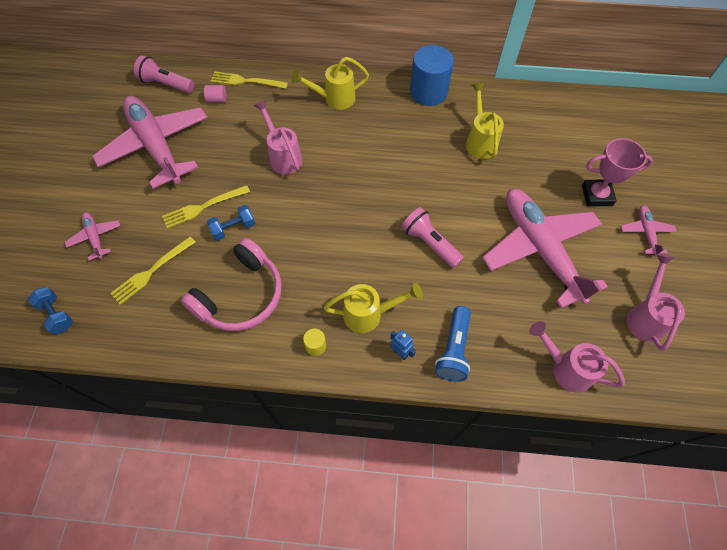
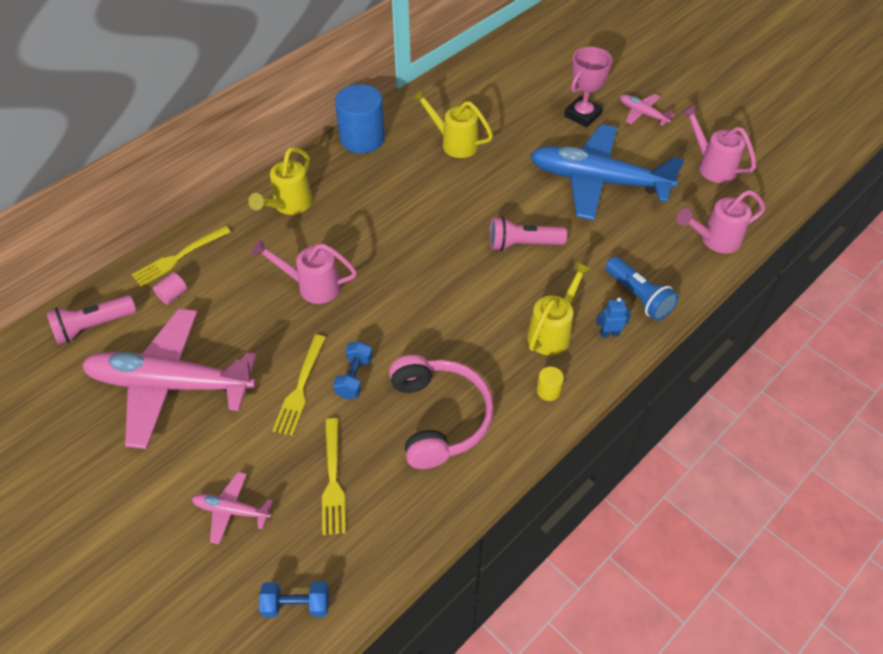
camera: 50 degrees left, 10 degrees down
(540, 249) = (597, 181): pink plane -> blue plane

